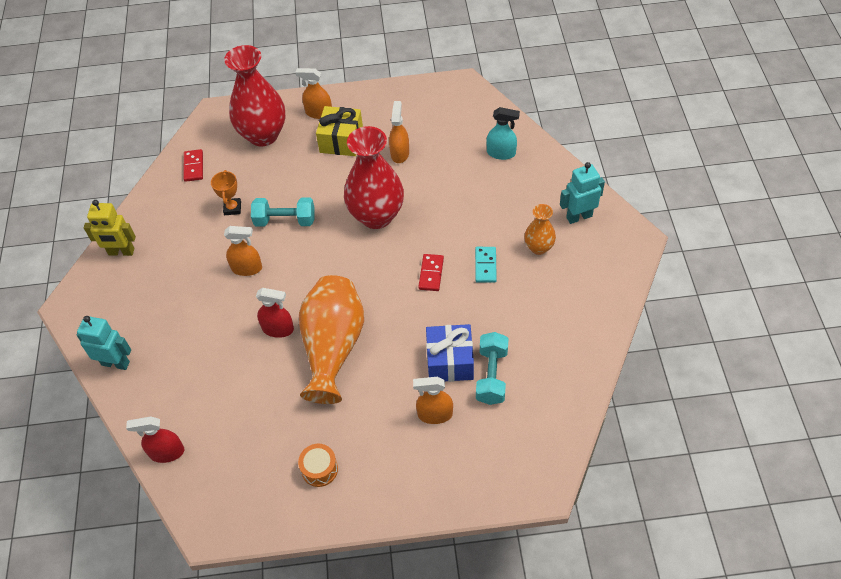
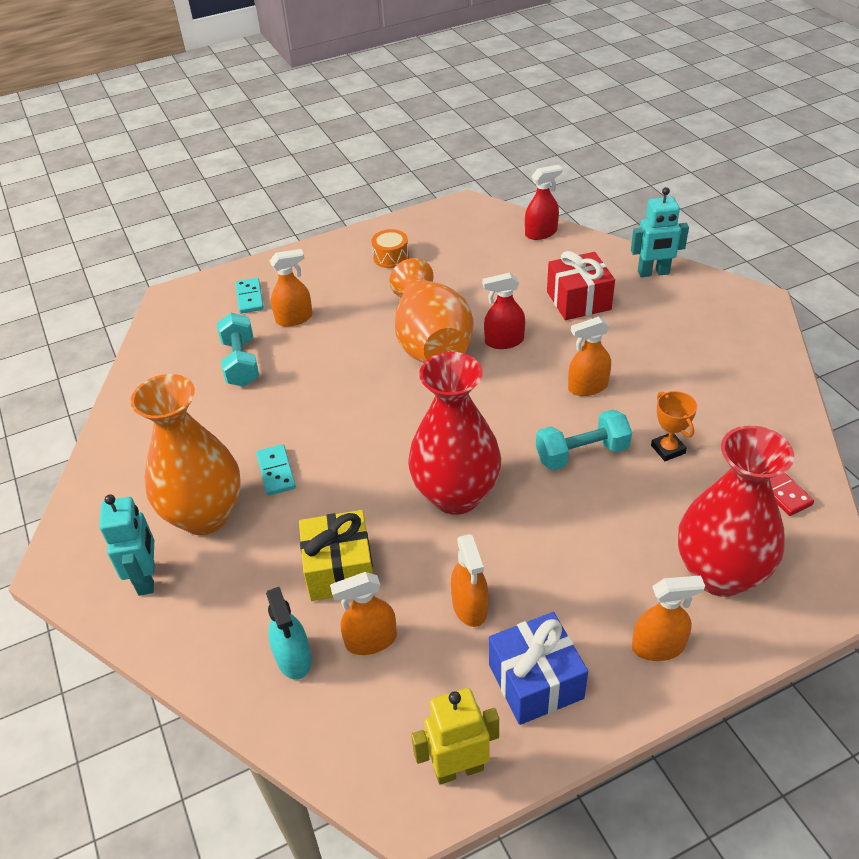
camera: 160 degrees right, 10 degrees down
(121, 252) = (759, 362): yellow robot -> yellow robot (458, 768)
(195, 352) = (578, 300): none -> red gift
(341, 141) = (581, 601): yellow gift -> yellow gift (340, 569)
(431, 273) = (347, 443): red domino -> none
(450, 361) = (292, 363): blue gift -> blue gift (535, 681)
(458, 151) = (370, 640): none -> orange spray bottle
(468, 458) = (250, 297): none -> turquoise domino
(501, 153) = (293, 658): turquoise spray bottle -> turquoise spray bottle turned 105 degrees counterclockwise
(538, 247) = (205, 515): orange vase -> orange vase, size x1.96
(579, 216) = (147, 578): turquoise robot -> turquoise robot turned 60 degrees counterclockwise

